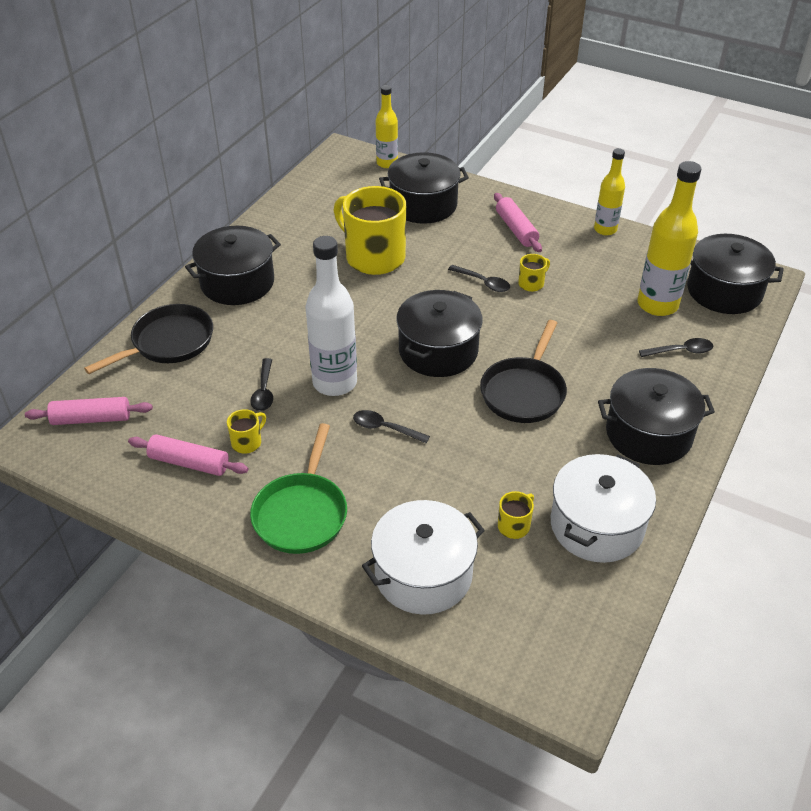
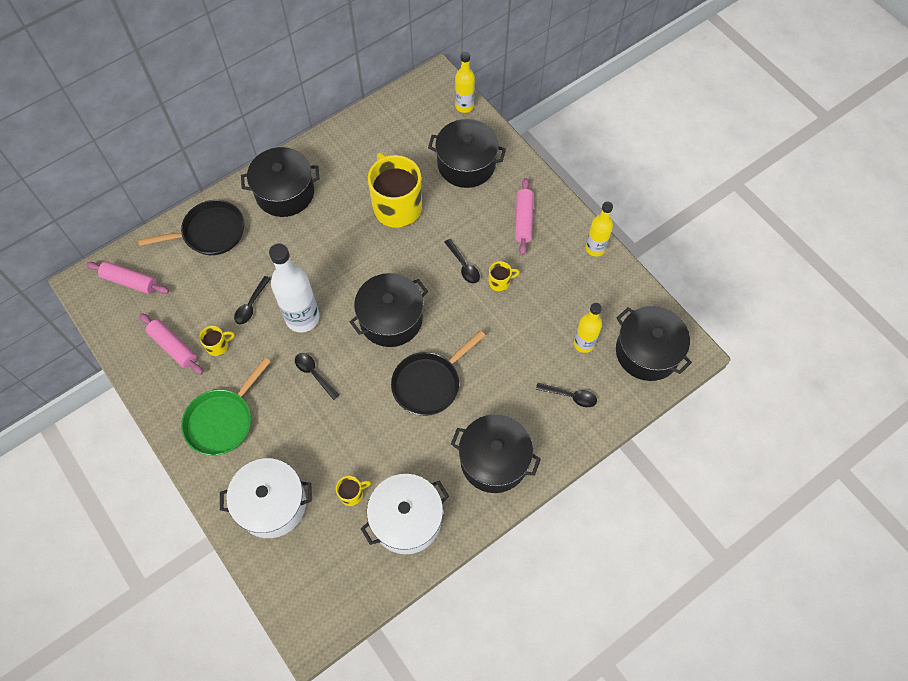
camera: 25 degrees right, 20 degrees up
(657, 305) = (584, 343): yellow bottle -> yellow bottle, size x0.61

